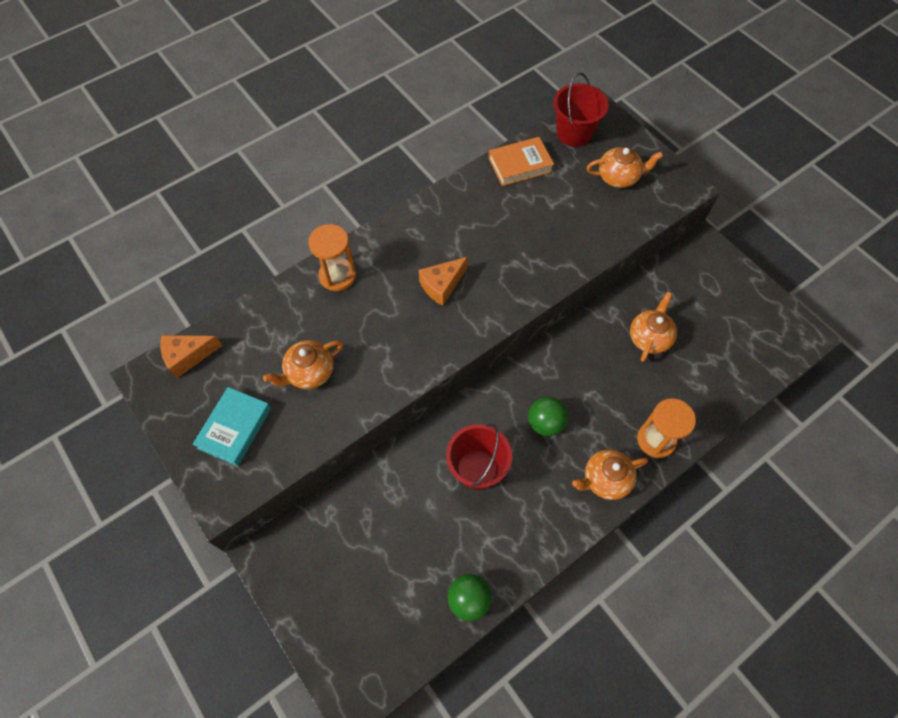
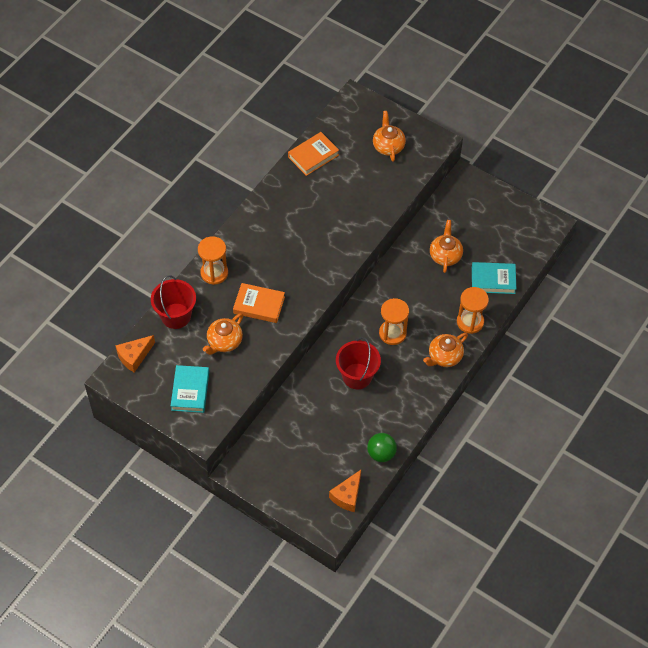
camera: 20 degrees left, 5 degrees down
(375, 335) = (259, 305): none -> orange book
(442, 285) = (291, 259): orange cheese -> orange cheese (347, 496)
(545, 423) = (392, 333): green ball -> orange hourglass
(574, 133) = (344, 121): red bucket -> red bucket (176, 316)
(619, 177) = (388, 146): orange teapot -> orange teapot turned 75 degrees counterclockwise
(704, 390) = (493, 280): none -> turquoise book

